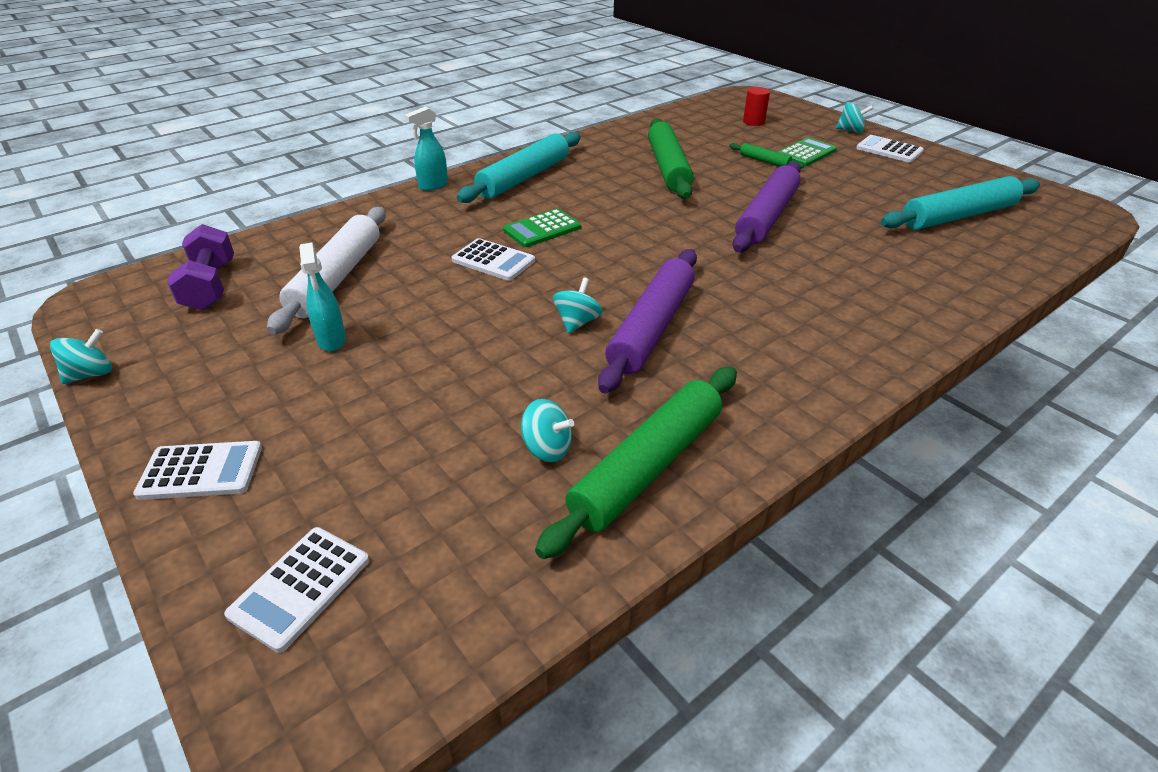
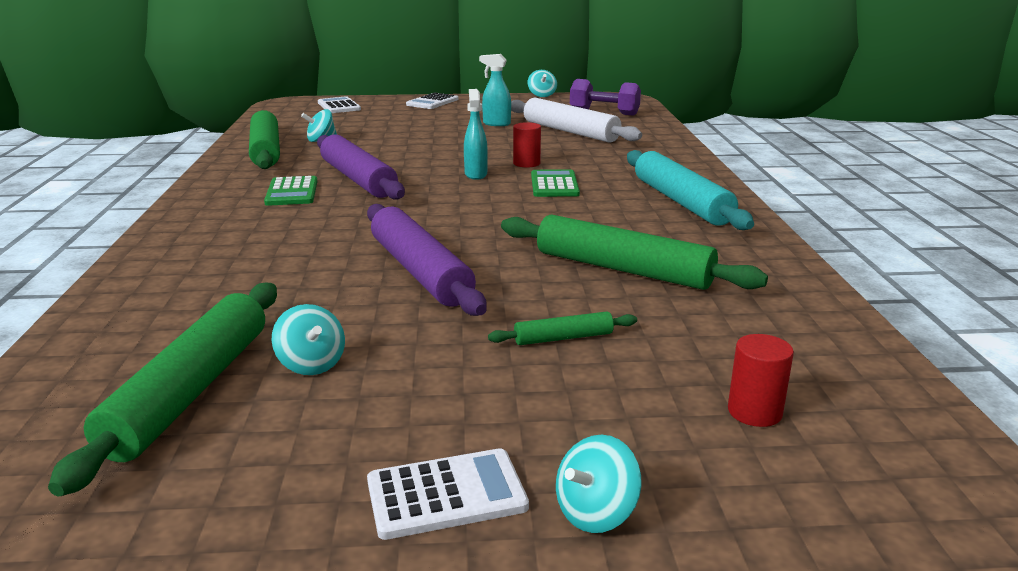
camera: 125 degrees right, 15 degrees down
(433, 186) = (703, 171): turquoise spray bottle -> turquoise spray bottle (476, 174)
(493, 260) = (526, 163): white calculator -> red cylinder
(577, 322) = (405, 165): turquoise spinning top -> turquoise spinning top (311, 364)
(806, 153) = (548, 389): green calculator -> green calculator (292, 192)
(958, 216) = (190, 391): turquoise rolling pin -> green rolling pin

